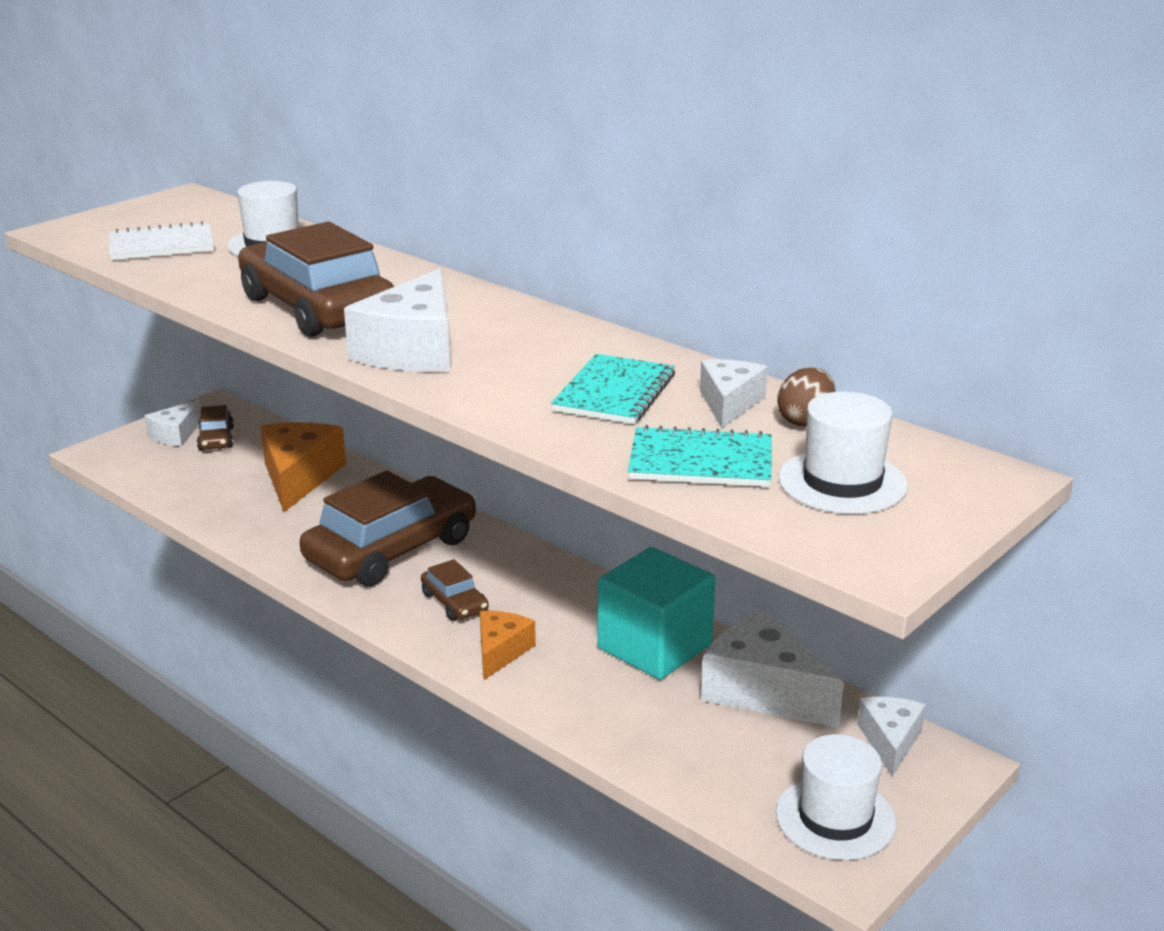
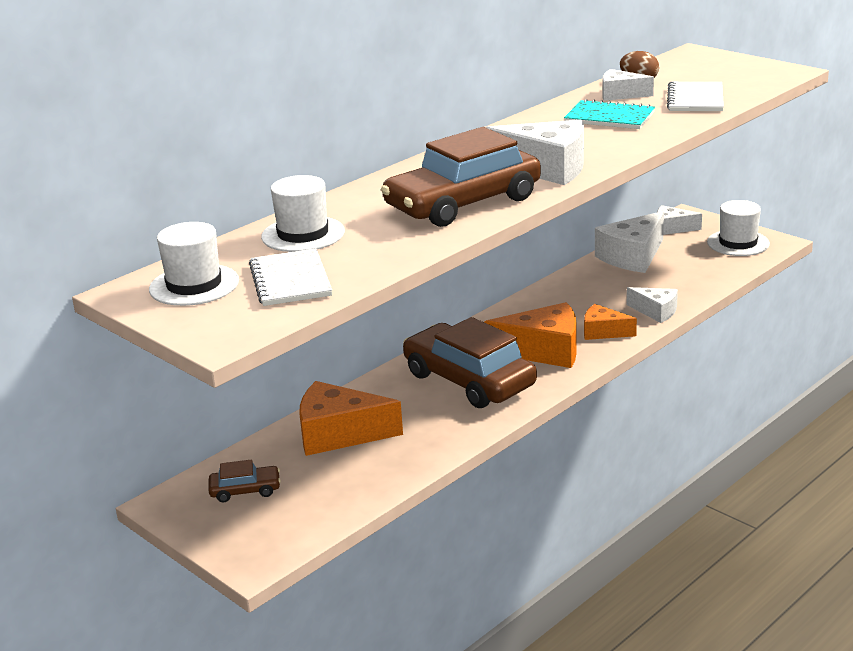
camera: 85 degrees left, 0 degrees up
(176, 435) = (228, 517): white cheese -> white cheese (656, 311)
(454, 602) = (544, 351): brown car -> orange cheese
(654, 646) = (591, 285): turquoise cube -> none
(700, 461) = (695, 99): turquoise notebook -> white notebook
(842, 482) = (709, 75): white hat -> white hat (194, 285)

